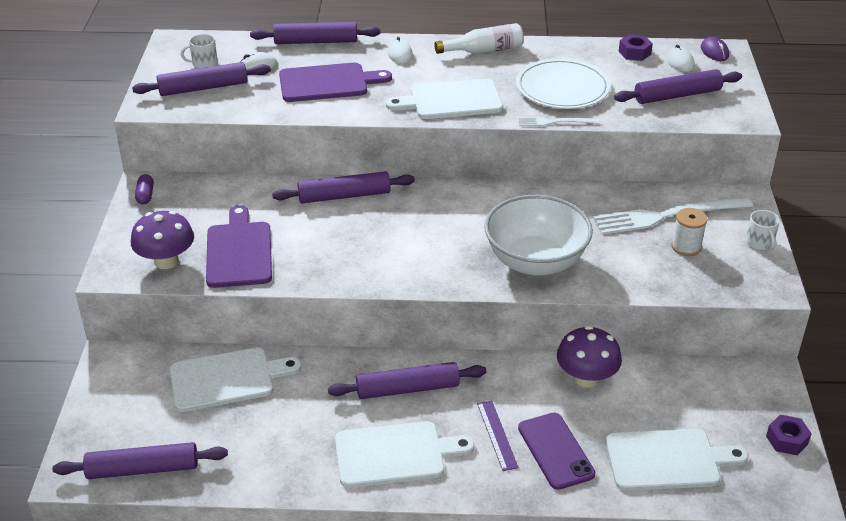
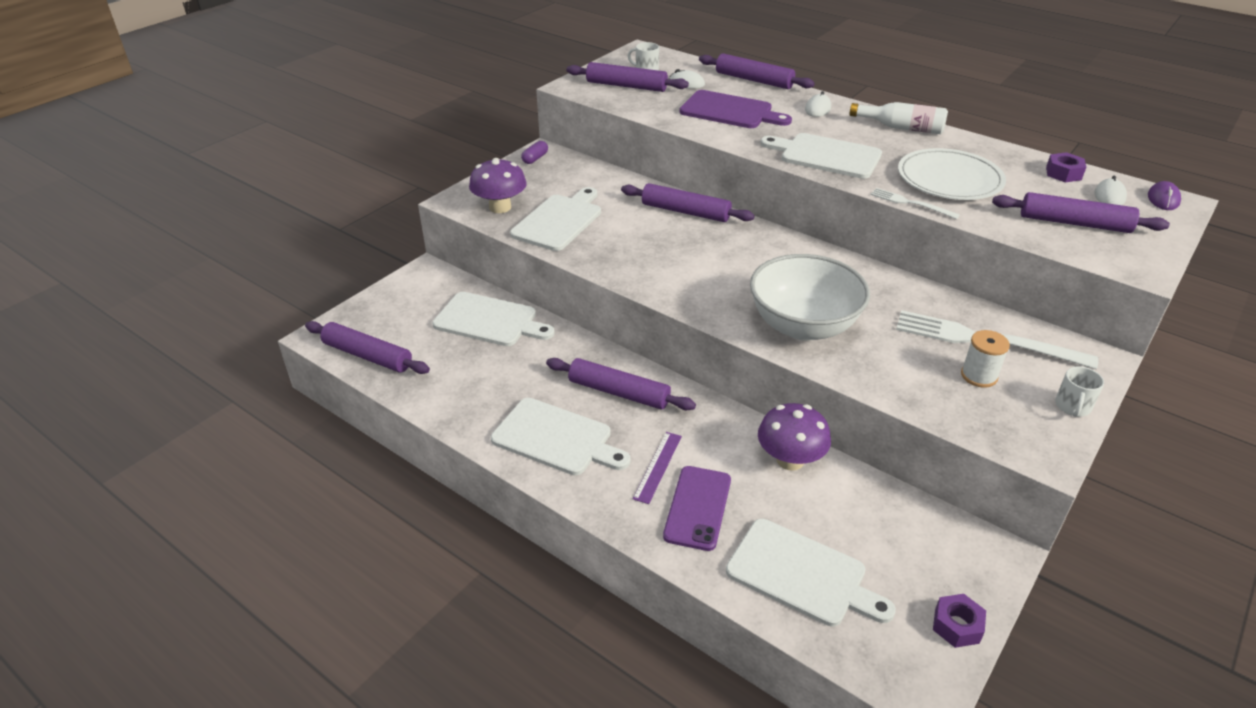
camera: 35 degrees right, 0 degrees up
(239, 252) = (559, 221): purple cutting board -> white cutting board

